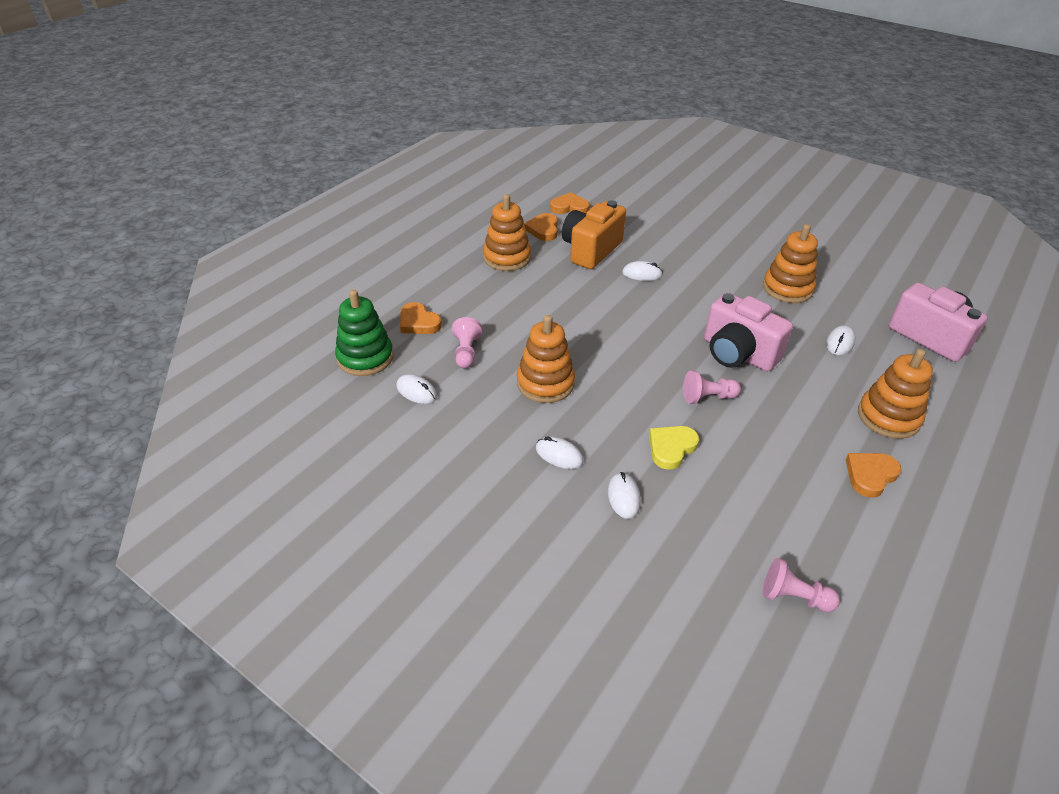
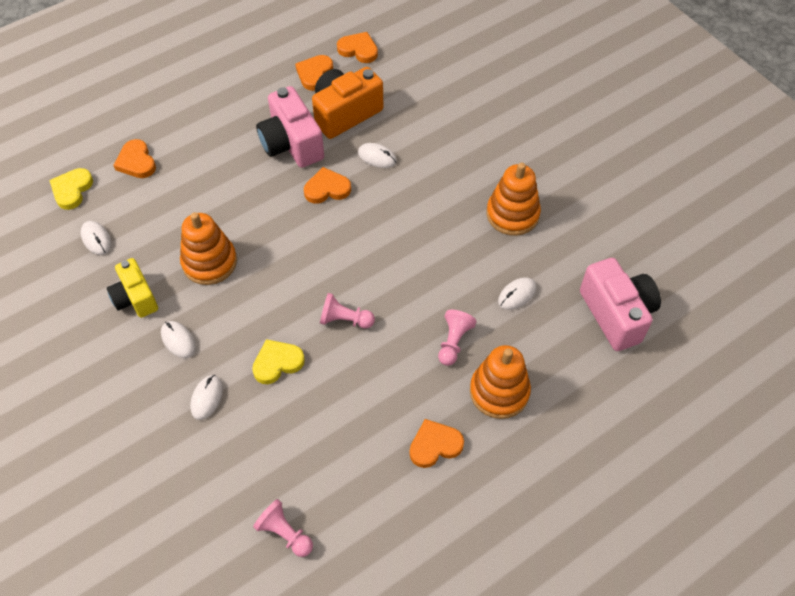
camera: 20 degrees right, 15 degrees up
(365, 358) = (72, 190): green stacking toy -> yellow heart
(466, 352) = (160, 208): pink pawn -> pink pawn (453, 342)
(490, 430) = (135, 298): none -> yellow camera
(507, 258) = (258, 103): orange stacking toy -> none
(615, 304) = (327, 189): none -> orange heart
(738, 353) = (406, 279): pink camera -> pink camera (291, 144)

